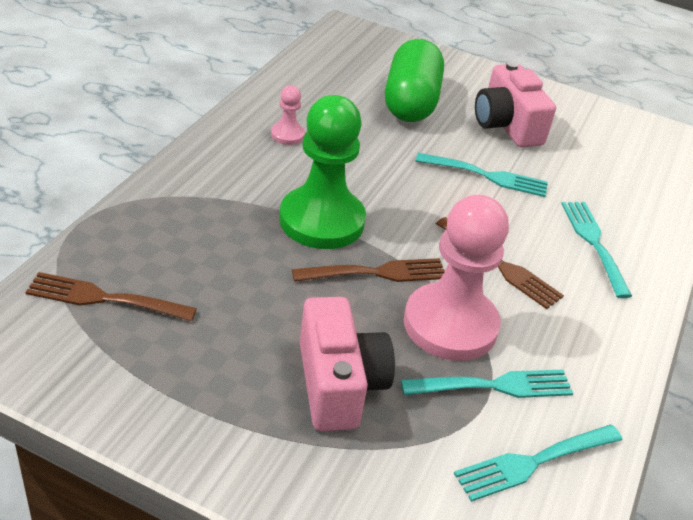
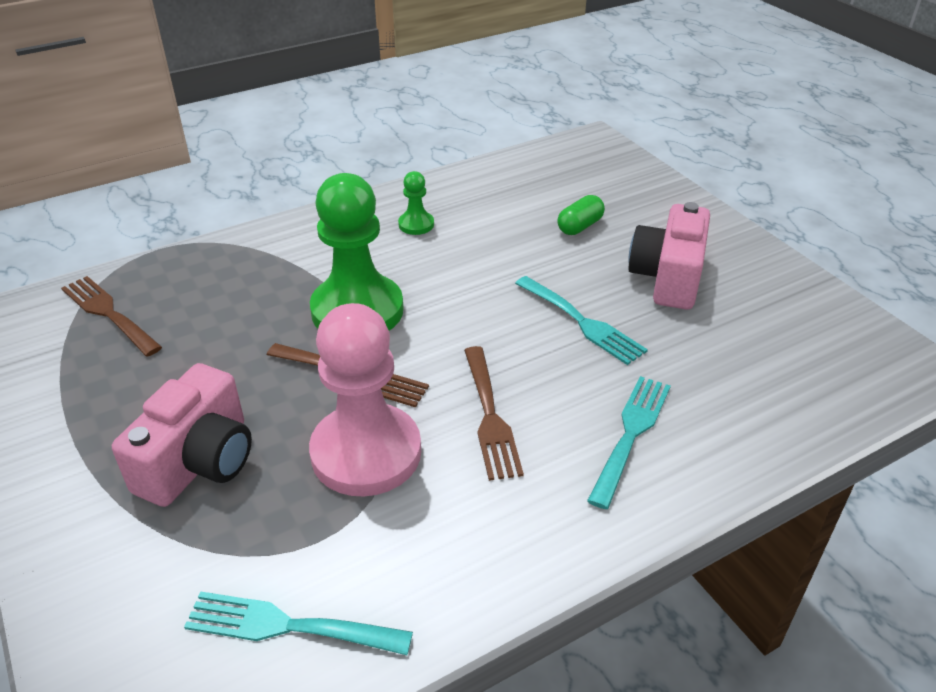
camera: 40 degrees right, 0 degrees up
(287, 135) = (416, 224): pink pawn -> green pawn
(410, 102) = (580, 226): green capsule -> green capsule, size x0.46
(494, 386) = (339, 531): turquoise fork -> none

